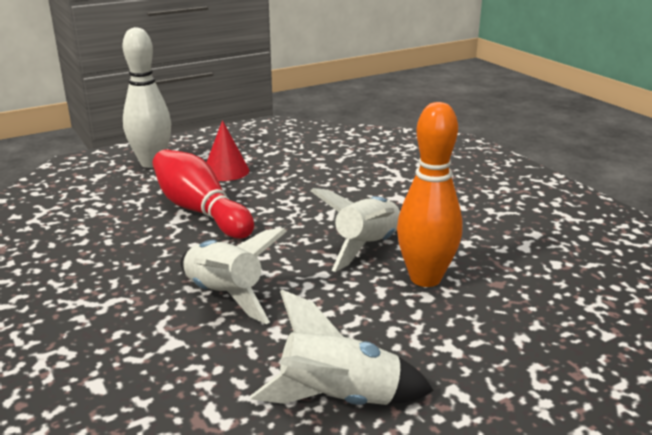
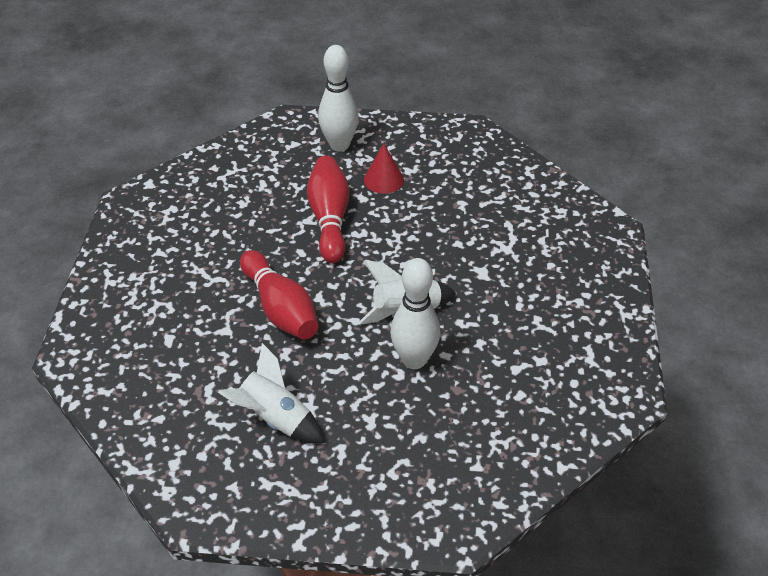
camera: 35 degrees right, 20 degrees up
(224, 296) = (280, 308): white rocket -> red bowling pin
(425, 278) = (414, 360): orange bowling pin -> white bowling pin

